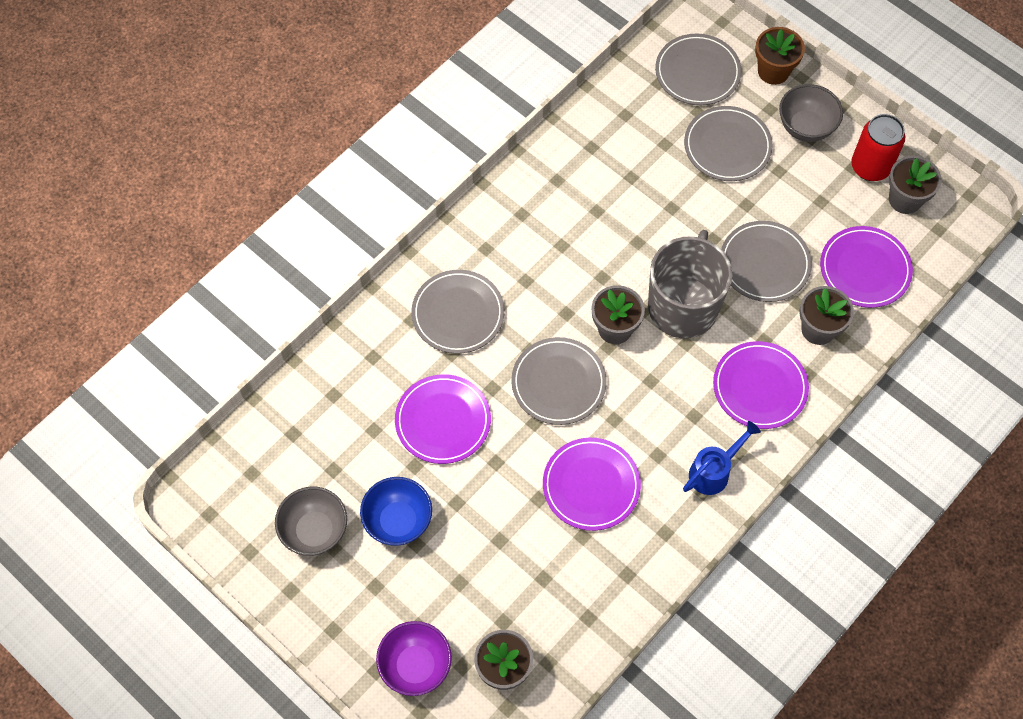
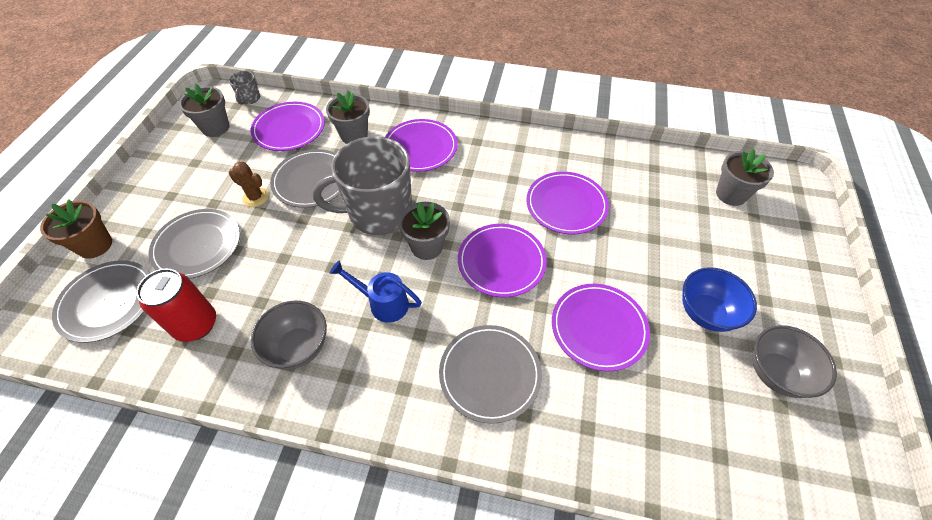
camera: 120 degrees left, 10 degrees down
(416, 666) = (784, 243): purple bowl -> none
(558, 383) = (501, 262): grey plate -> purple plate
(714, 471) = (501, 147): blue watering can -> blue watering can (383, 303)
(767, 207) = (255, 197): none -> brown cactus
(805, 127) = (159, 202): grey bowl -> grey bowl (298, 347)
(870, 167) = (190, 153): red can -> red can (196, 324)
(946, 246) = (249, 98): none -> grey mug

